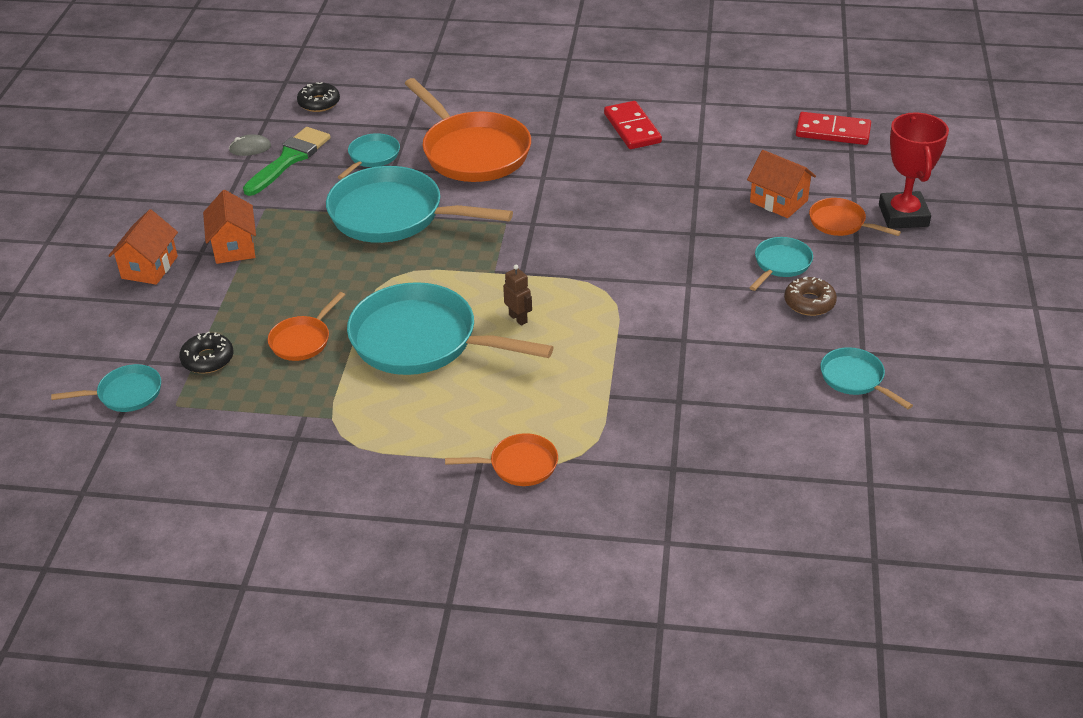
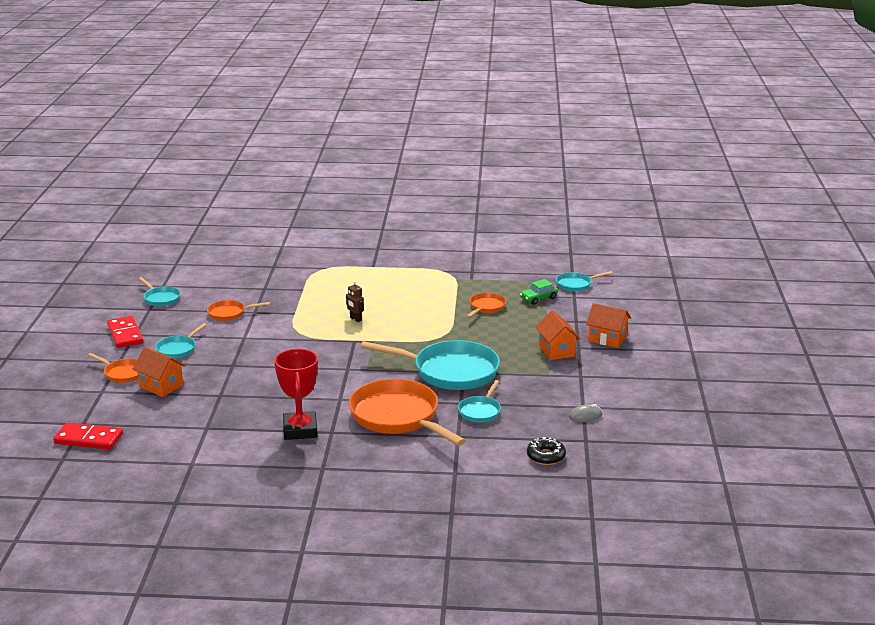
camera: 175 degrees right, 15 degrees down
(149, 267) = (607, 339): orange house -> orange house turned 75 degrees counterclockwise
(208, 359) = (538, 298): black donut -> green car
(289, 159) = (548, 408): green brush -> none
(422, 340) = (413, 308): turquoise pan -> none
(519, 465) = (352, 265): orange pan -> orange pan (229, 313)
(632, 128) = (261, 439): red domino -> red domino (125, 334)
(809, 302) = (169, 330): brown donut -> none
(903, 215) = (73, 379): red trophy -> red trophy (300, 430)

